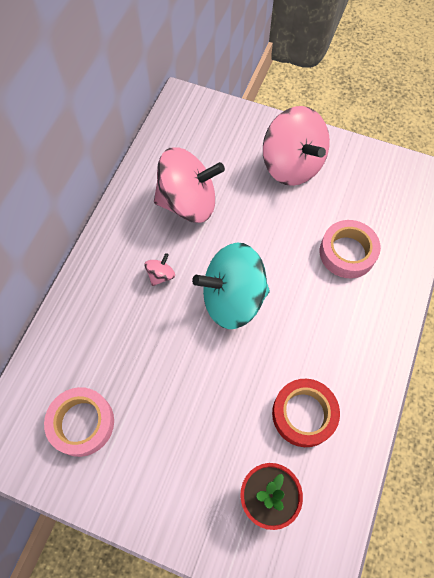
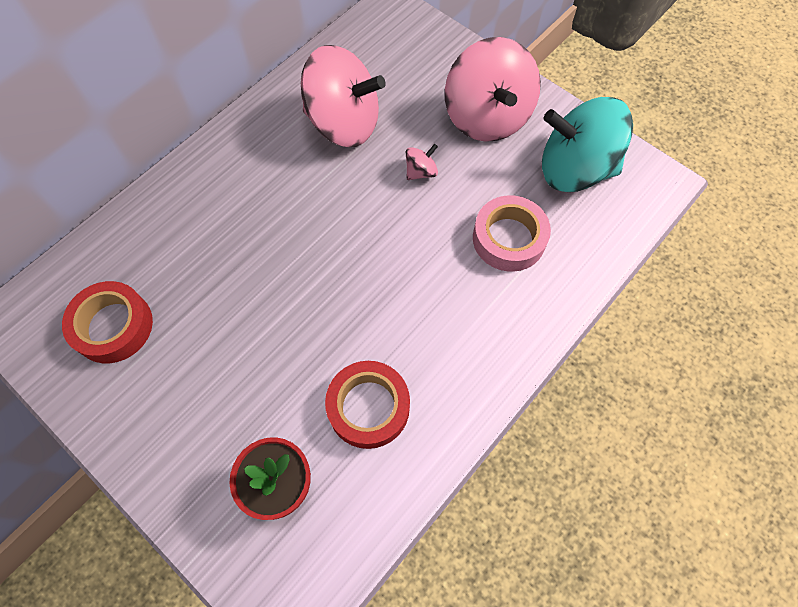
camera: 20 degrees right, 0 degrees up
(82, 423) = (113, 326): pink tape -> red tape
(161, 275) = (275, 194): pink spinning top -> pink spinning top (421, 172)
(233, 298) = (345, 247): turquoise spinning top -> turquoise spinning top (574, 169)

